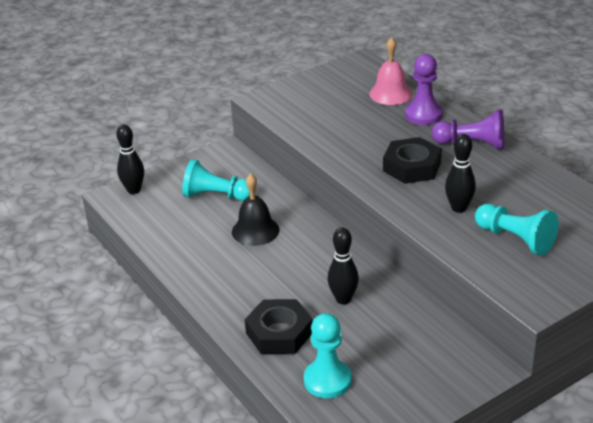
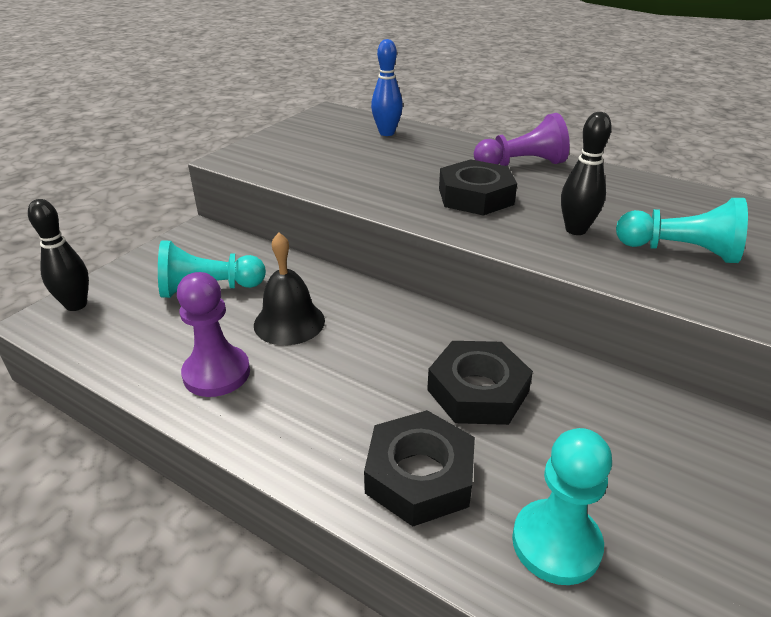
camera: 25 degrees left, 0 degrees up
(343, 299) = (477, 391): black bowling pin -> black nut
(390, 93) = (386, 133): pink bell -> blue bowling pin
(423, 115) = (441, 146): purple pawn -> purple pawn (216, 373)

